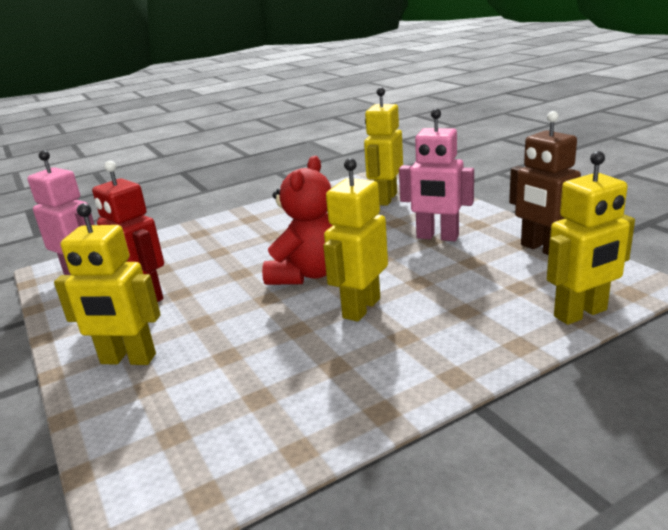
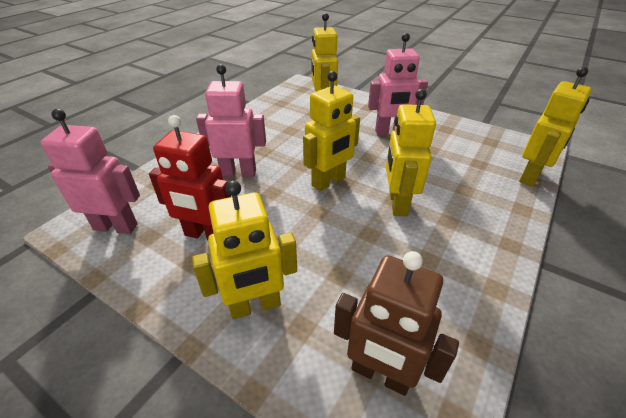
camera: 30 degrees left, 15 degrees up
(225, 251) = (238, 173): none -> pink robot
(307, 274) = (328, 182): red teddy bear -> yellow robot
(542, 249) = (463, 131): brown robot -> brown robot (380, 374)

